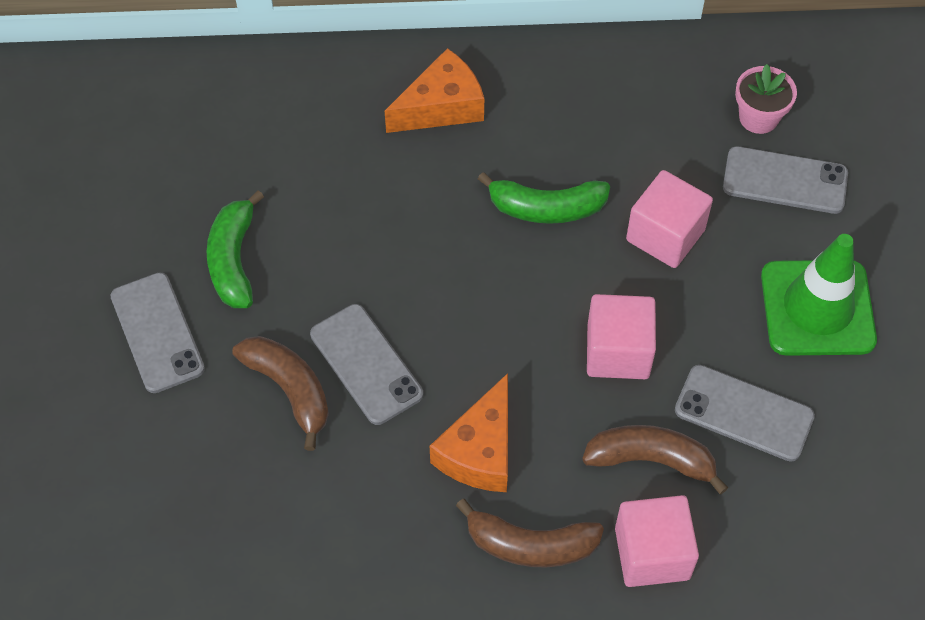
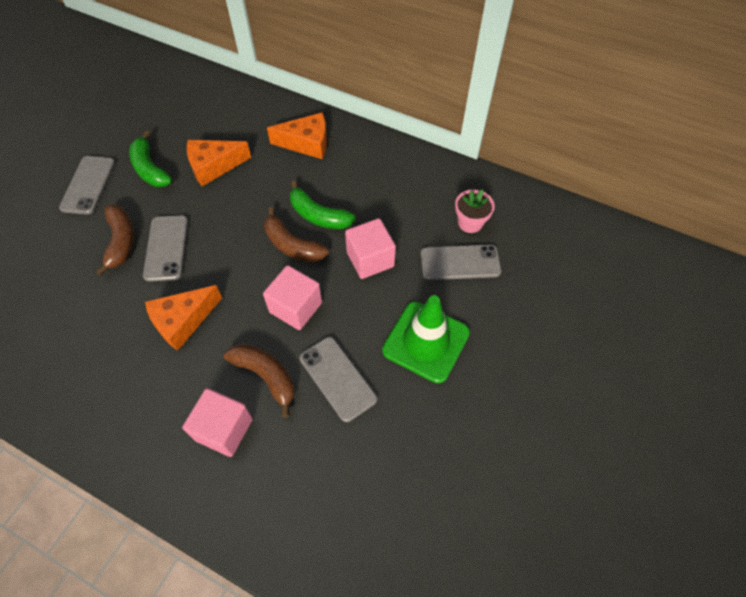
camera: 30 degrees right, 0 degrees up
(233, 260) = (150, 169): green banana -> green banana turned 60 degrees counterclockwise
(330, 209) = (214, 166): none -> orange cheese
(530, 545) = (165, 386): brown banana -> brown banana (292, 245)
(785, 180) = (460, 262): grey phone -> grey phone turned 45 degrees counterclockwise

